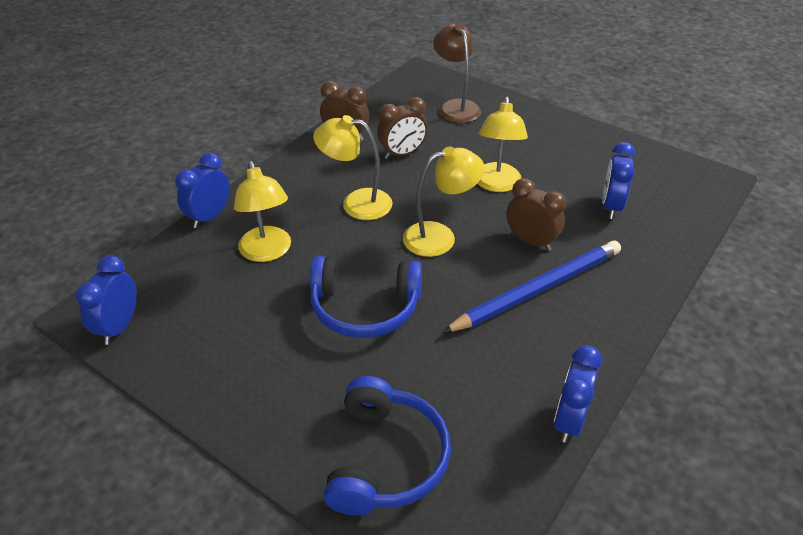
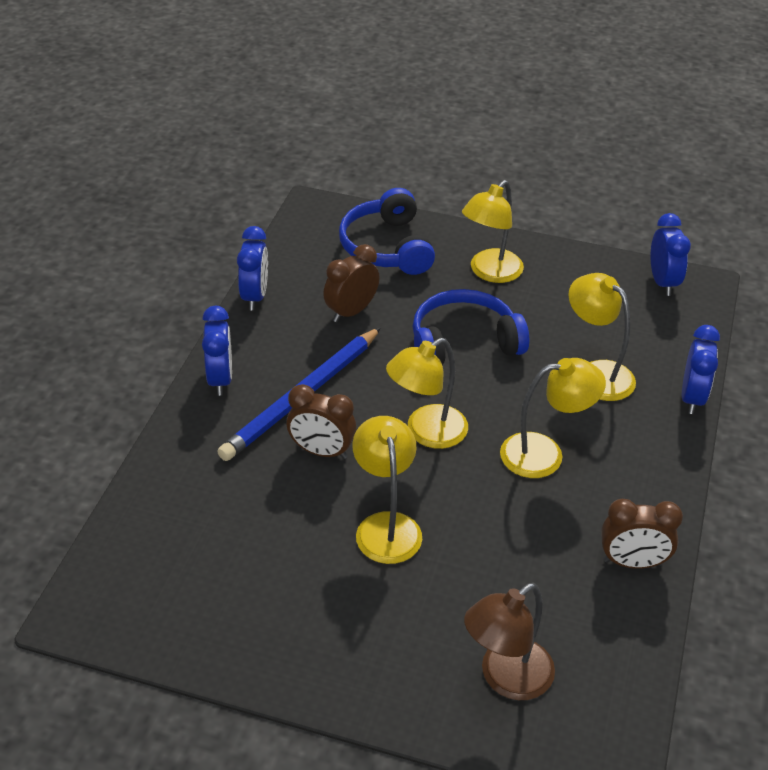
camera: 160 degrees right, 0 degrees up
(286, 385) = (490, 272): none -> yellow lamp
(402, 154) = (534, 549): brown clock -> brown clock (351, 311)
(455, 107) = (506, 678): brown lamp -> brown lamp turned 90 degrees clockwise
(611, 206) = (230, 525): blue clock -> blue clock (220, 379)

